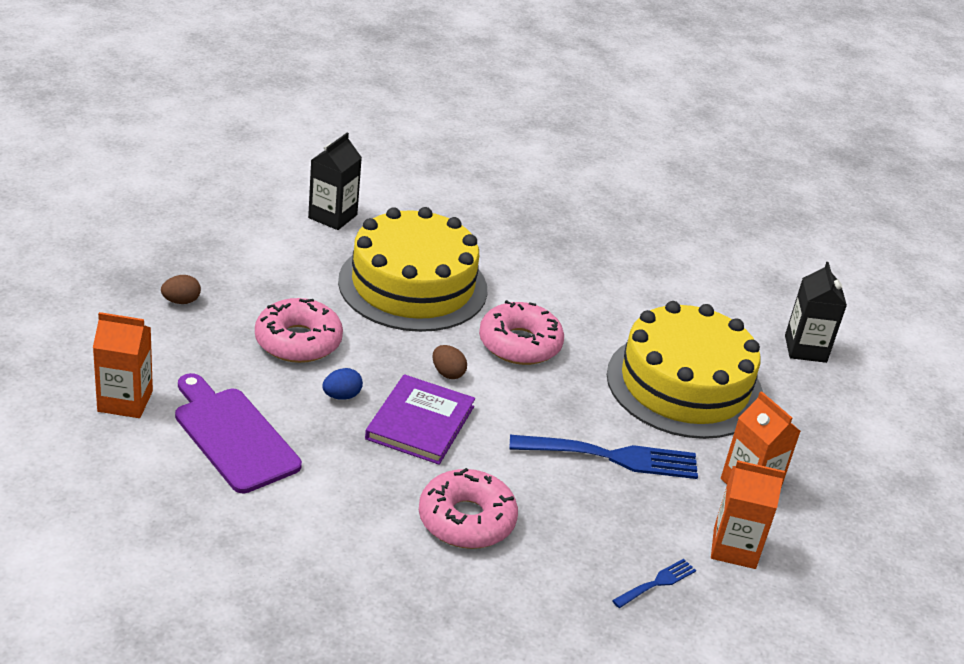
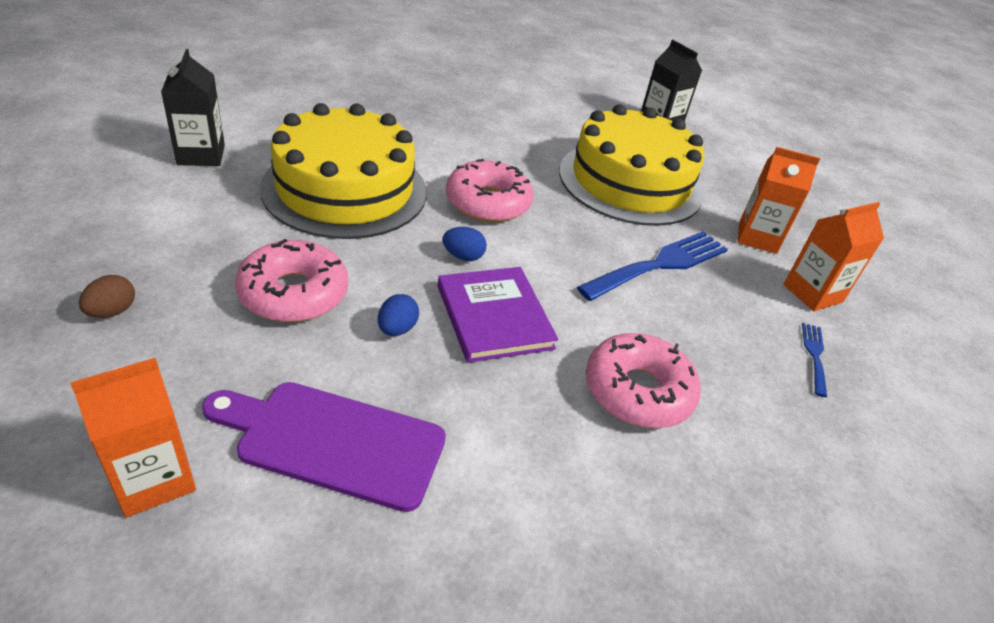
camera: 40 degrees left, 5 degrees up
(447, 373) = (463, 256): brown egg -> blue egg

